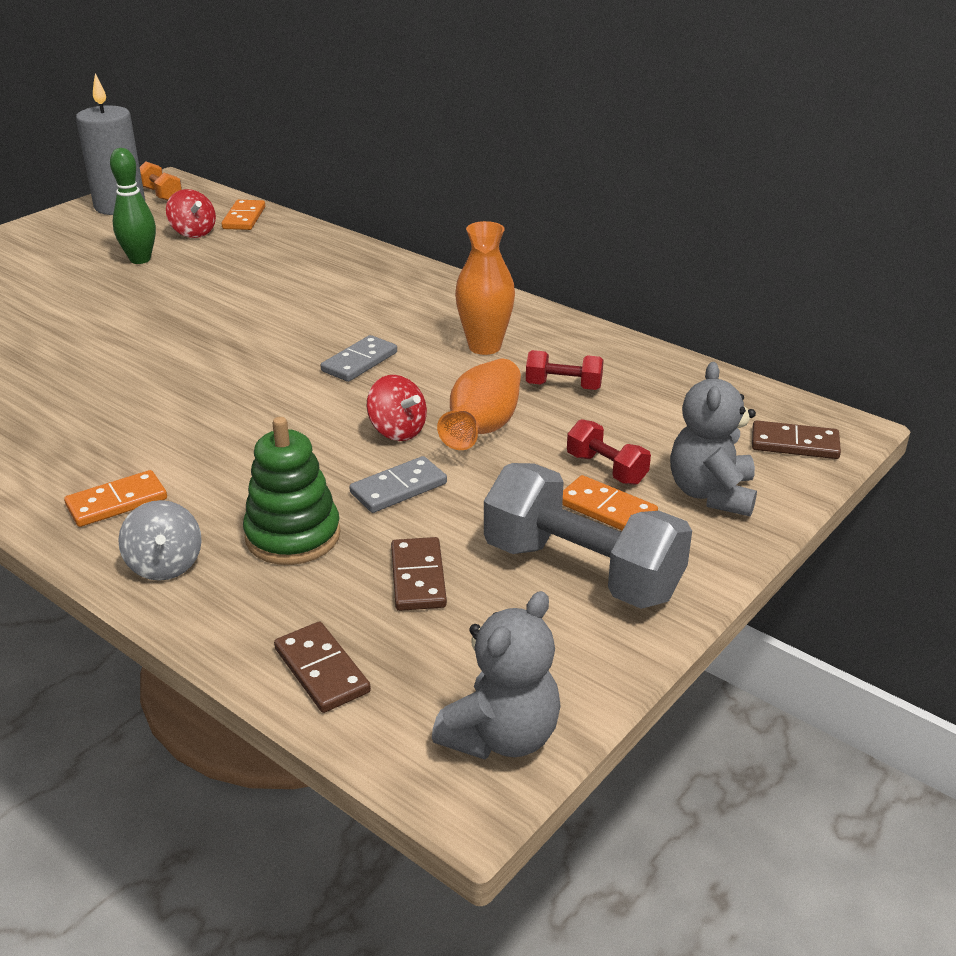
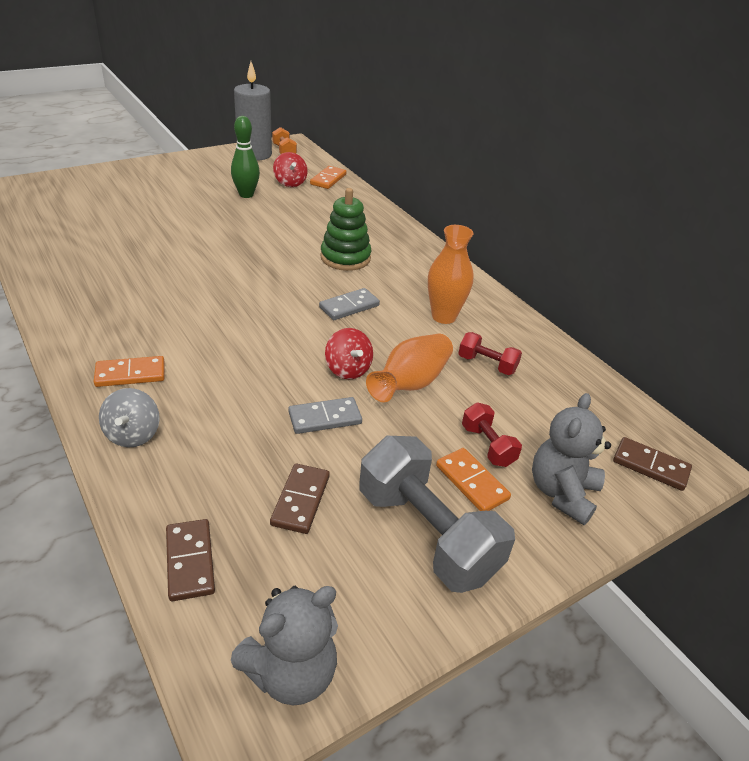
camera: 15 degrees right, 5 degrees up
(293, 536) = (231, 436): green stacking toy -> green stacking toy (345, 258)

